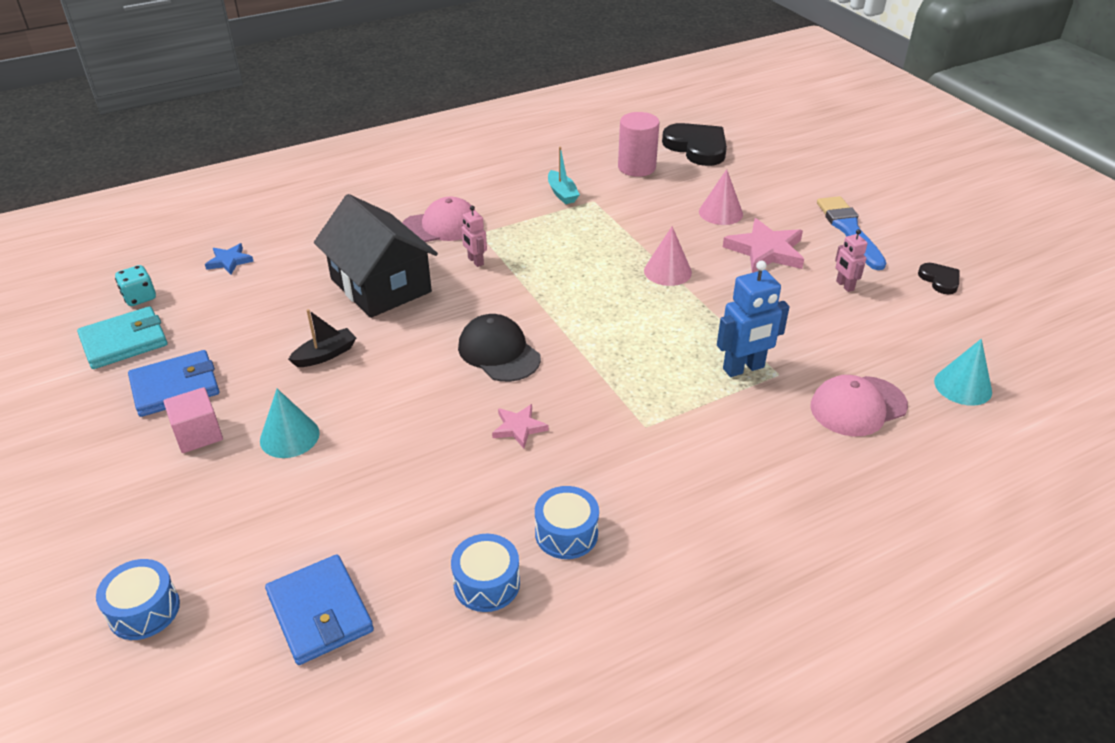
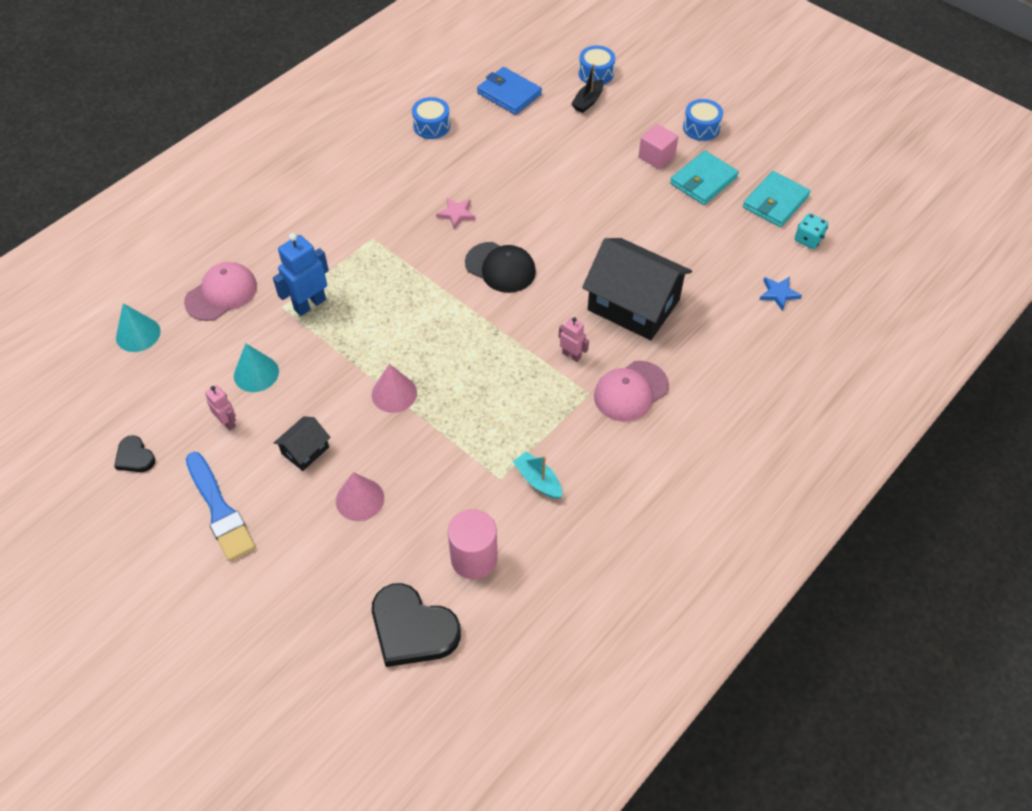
camera: 160 degrees right, 15 degrees up
(175, 387) = (703, 181): blue wallet -> turquoise wallet
(289, 436) = (599, 170): turquoise cone -> turquoise cone (256, 373)
(325, 355) = (625, 231): black boat -> black boat (588, 101)
(566, 533) = (399, 160): blue drum -> blue drum (701, 128)
(766, 251) = (305, 450): pink star -> black house

